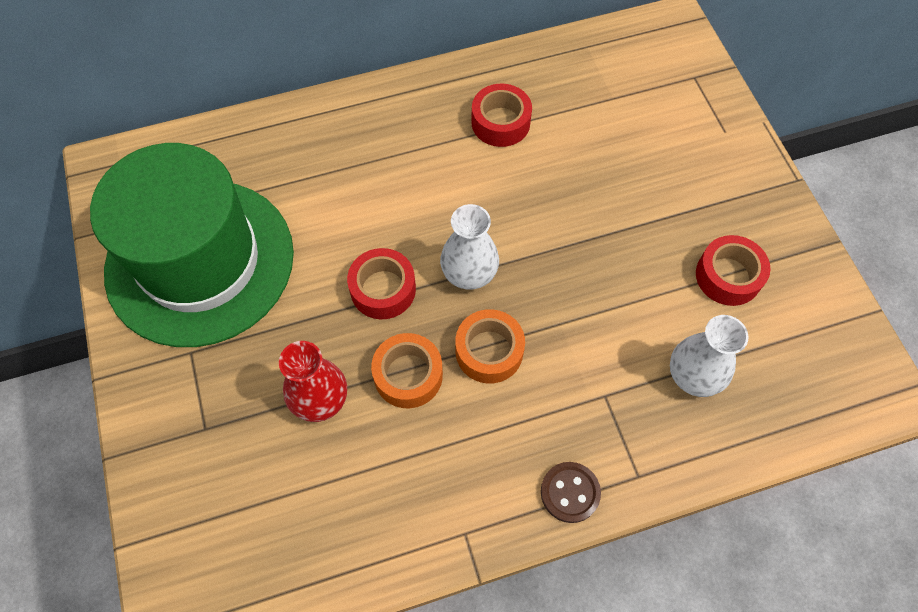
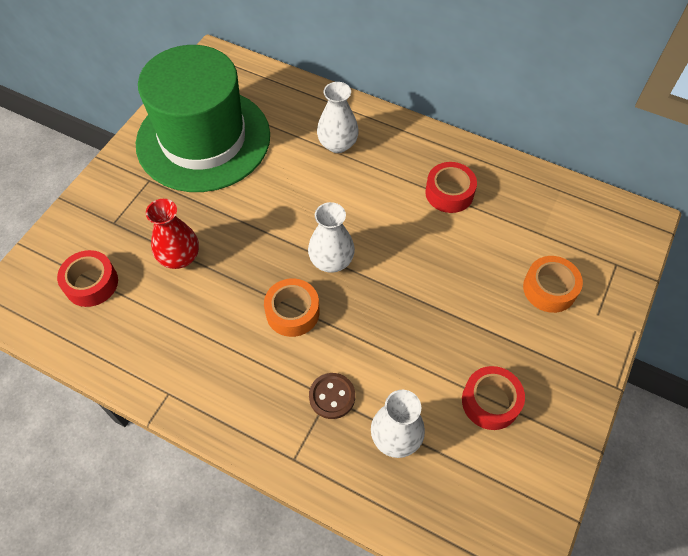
camera: 45 degrees right, 5 degrees down
(347, 157) = (337, 144): none -> white vase
(383, 289) = (275, 229): red tape -> red tape (91, 283)
(408, 375) = (236, 285): orange tape -> orange tape (549, 289)
(570, 492) = (246, 429): brown button -> brown button (332, 396)

